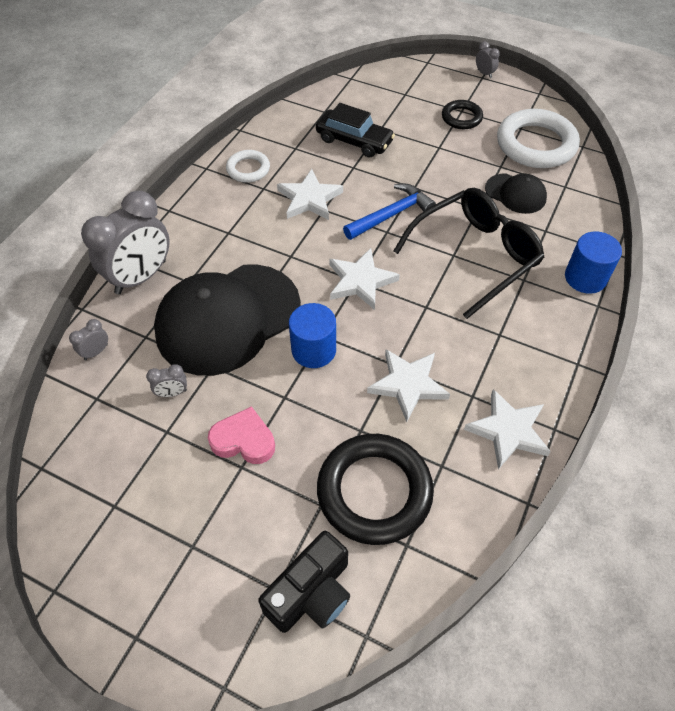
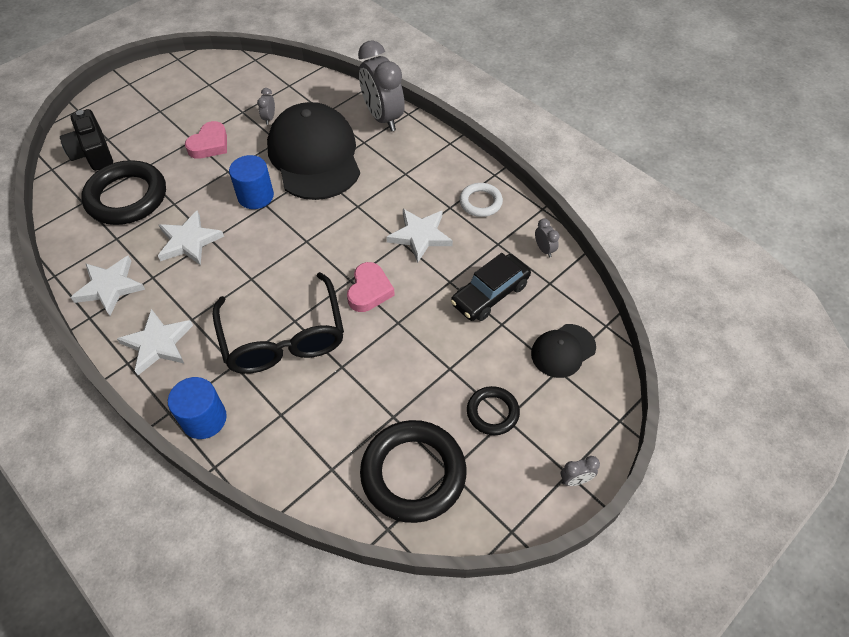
camera: 110 degrees right, 0 degrees up
(96, 352) = (326, 89): grey clock -> grey clock (544, 249)
(360, 281) = (304, 243): white star -> white star (158, 344)
(391, 214) = (369, 290): blue hammer -> pink heart
(515, 194) = (344, 411): black cap -> black cap (563, 350)
(536, 144) = (413, 473): white ring -> black ring

